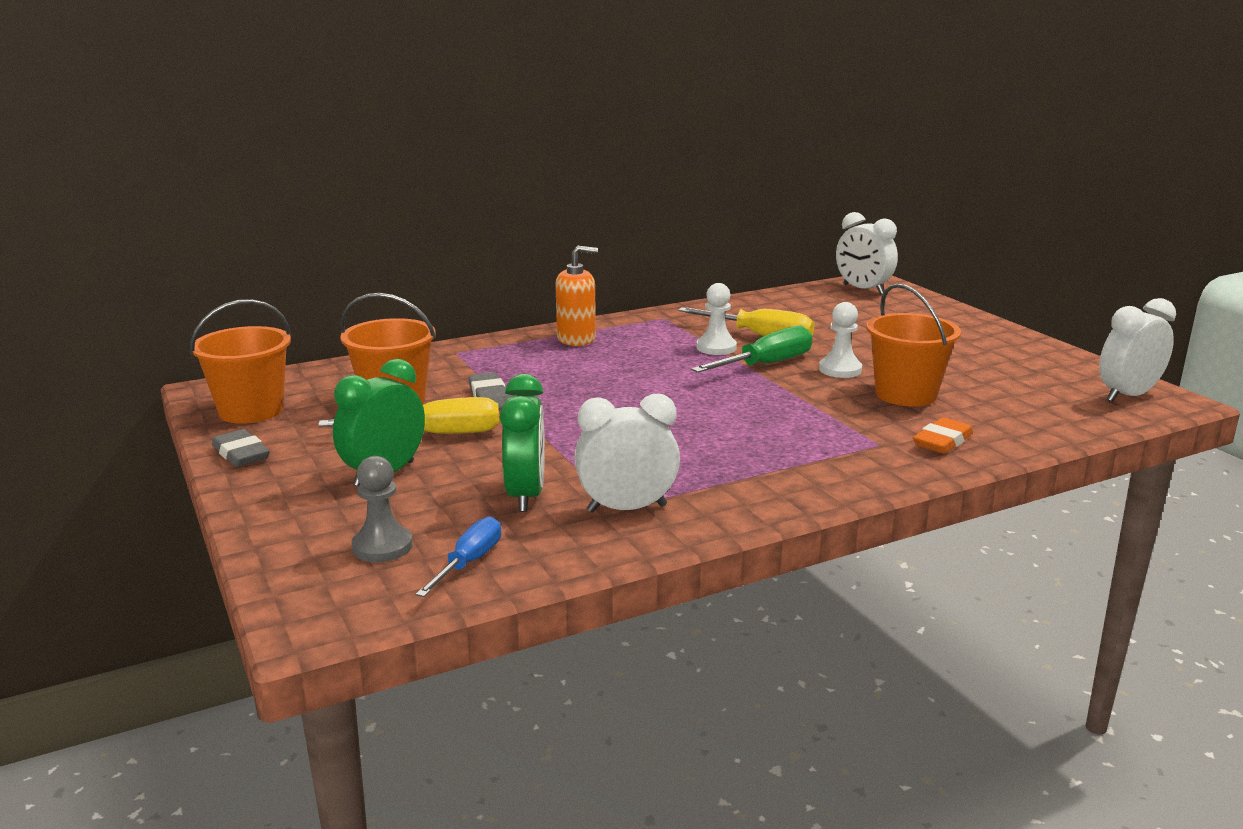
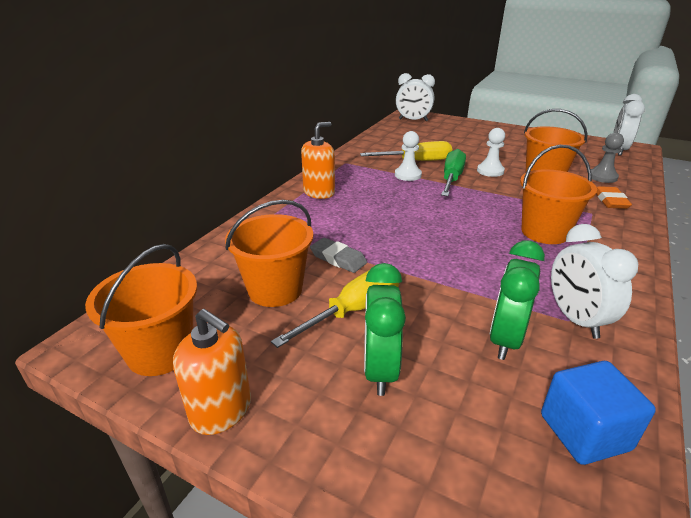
camera: 35 degrees left, 10 degrees up
(241, 454) = (221, 410): grey eraser -> orange soap dispenser
(382, 546) = (504, 455): grey pawn -> grey pawn (602, 177)
(469, 562) = (584, 432): blue screwdriver -> blue cube
(526, 495) = (505, 339): green clock -> green clock turned 120 degrees counterclockwise
(627, 508) = (575, 319): white clock -> white clock turned 60 degrees counterclockwise
(764, 441) = (544, 232): none -> orange bucket

